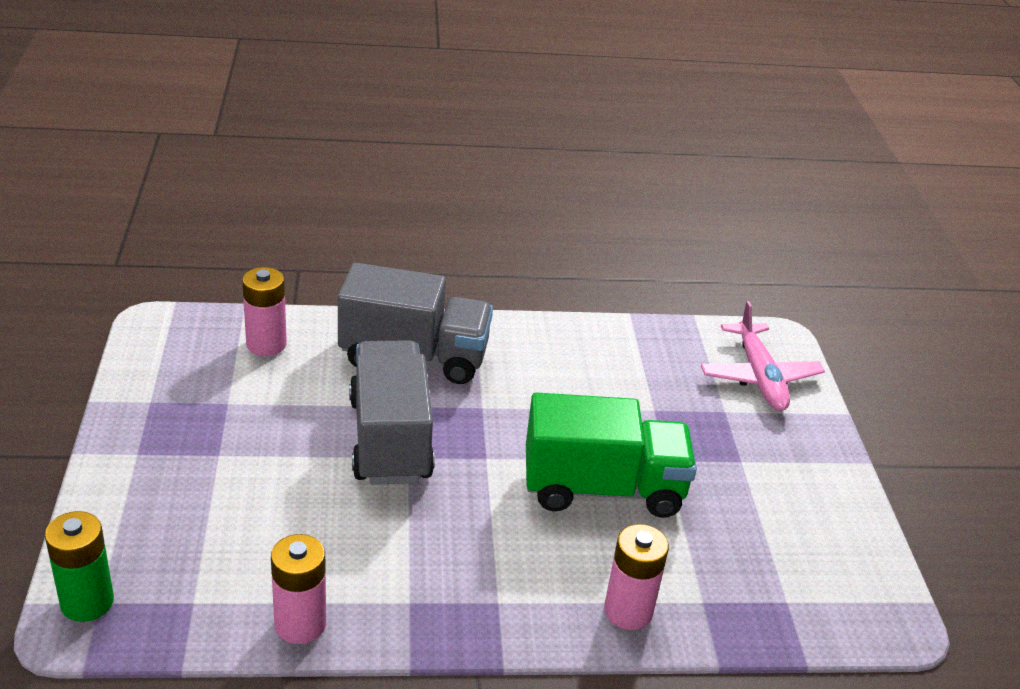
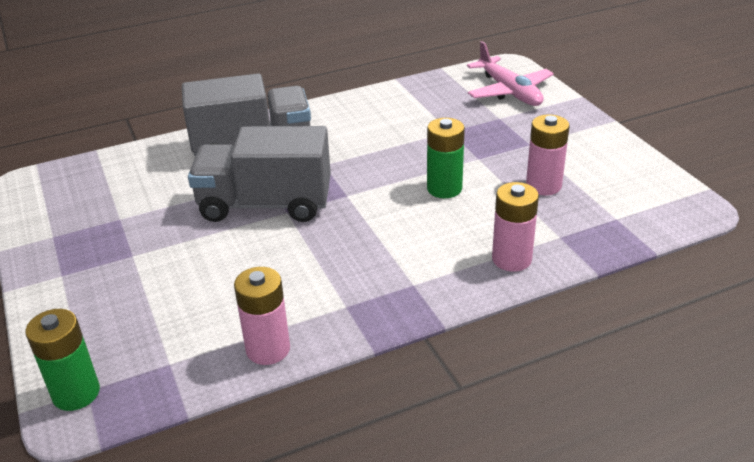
camera: 15 degrees left, 0 degrees up
(266, 344) = (129, 171): pink battery -> pink battery (543, 186)
(389, 439) = (265, 204): grey truck -> grey truck turned 60 degrees counterclockwise
(602, 488) = (444, 188): green truck -> green battery

